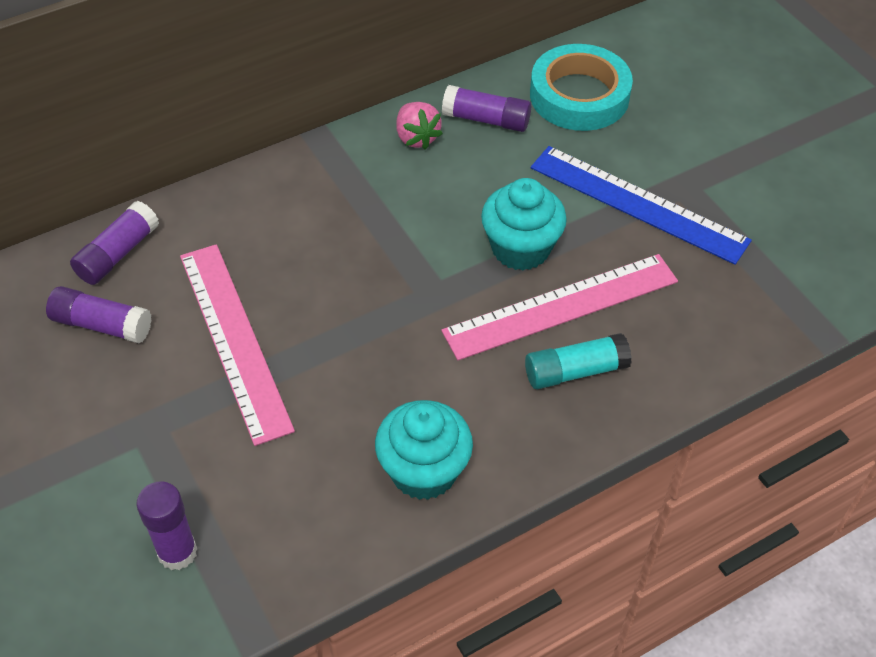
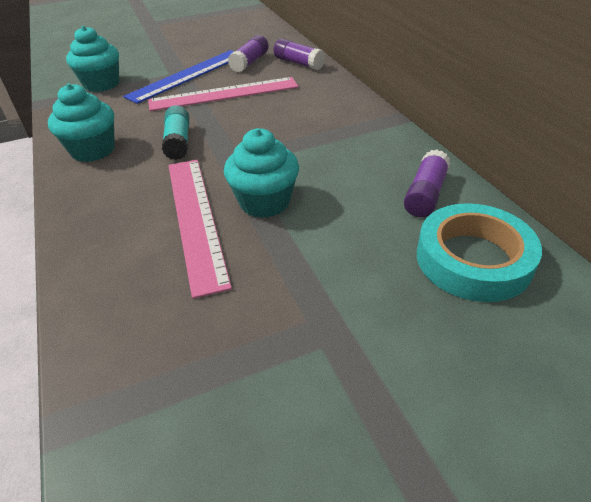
camera: 100 degrees right, 10 degrees down
(177, 552) = (102, 84): purple glue stick -> turquoise cupcake
(416, 137) = (398, 158): pink strawberry -> none
(575, 371) = (128, 219): turquoise glue stick -> turquoise glue stick (178, 142)
(638, 204) = (305, 284): blue ruler -> blue ruler (187, 75)

